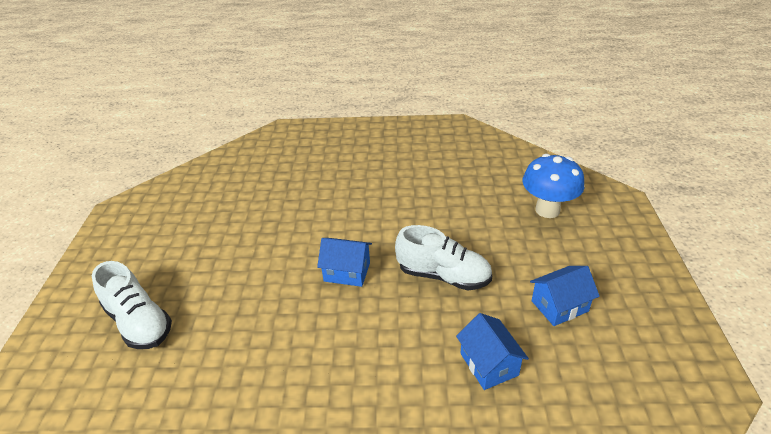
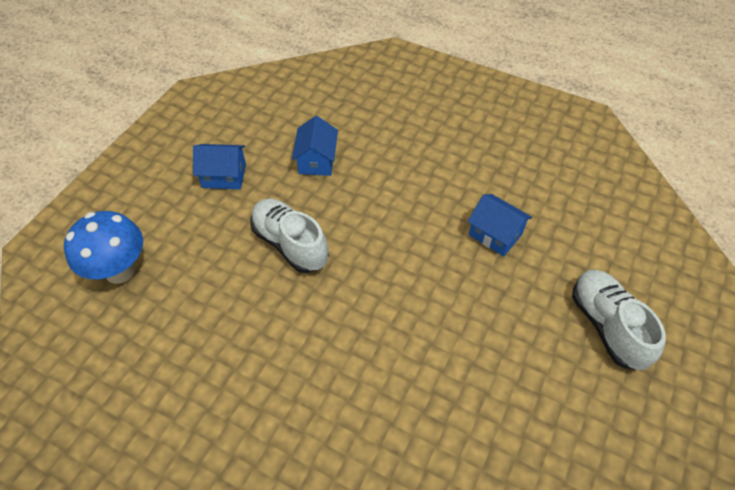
camera: 155 degrees left, 15 degrees up
(347, 272) = (377, 291): blue house -> blue house (495, 234)

